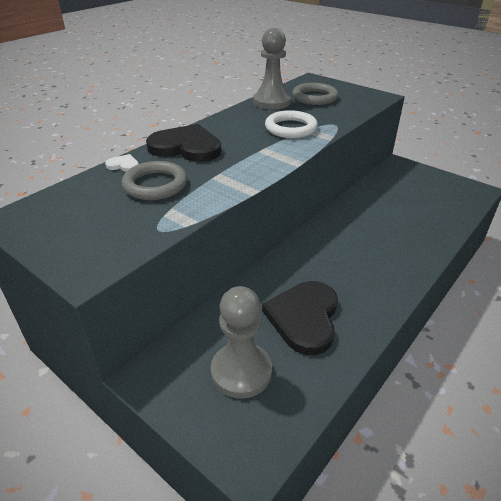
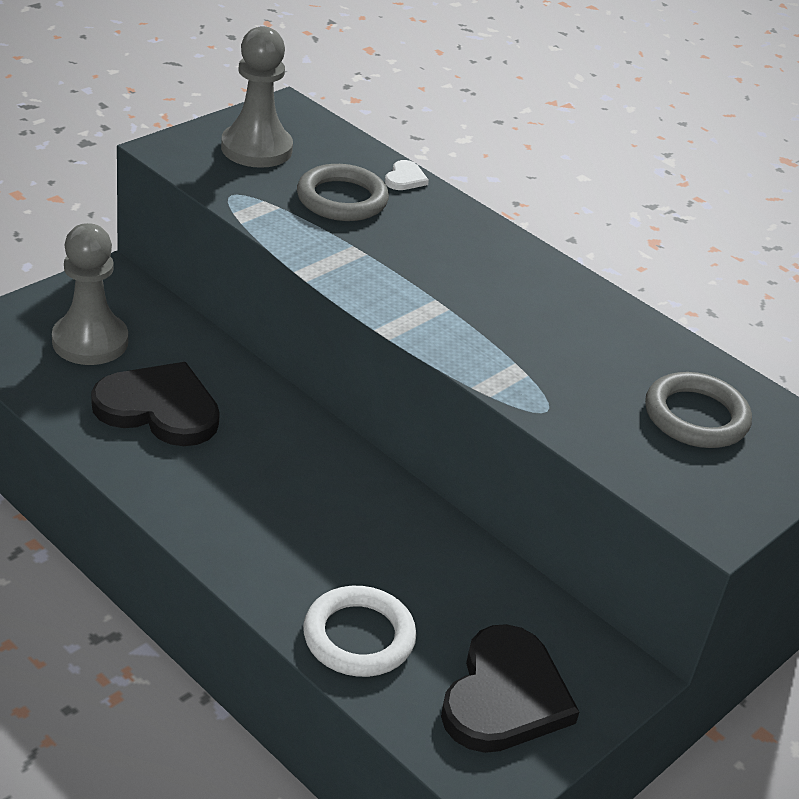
camera: 90 degrees right, 0 degrees up
(186, 147) = (457, 233): black heart -> black heart (505, 696)
(271, 102) = (663, 352): grey pawn -> grey pawn (256, 149)
(291, 128) = (527, 351): white ring -> white ring (358, 637)

